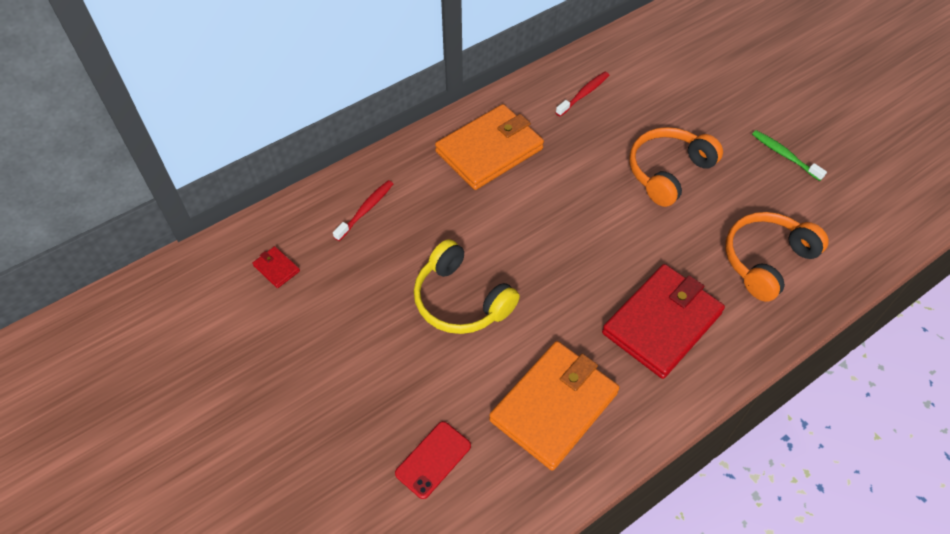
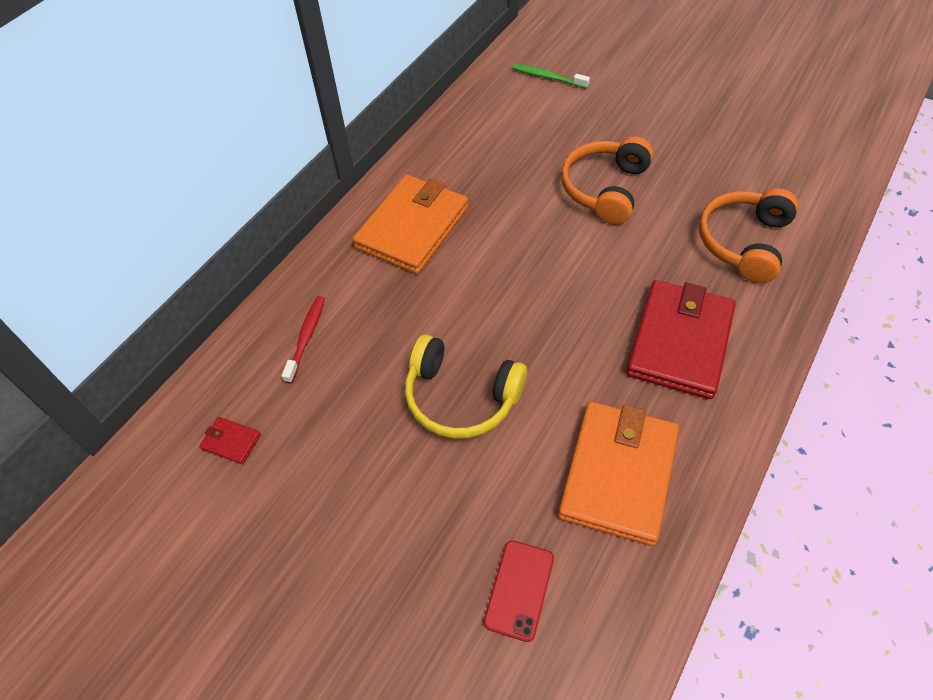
camera: 20 degrees left, 0 degrees up
(583, 94) = (481, 140): red toothbrush -> none
(785, 155) = (705, 137): green toothbrush -> green toothbrush (548, 77)

